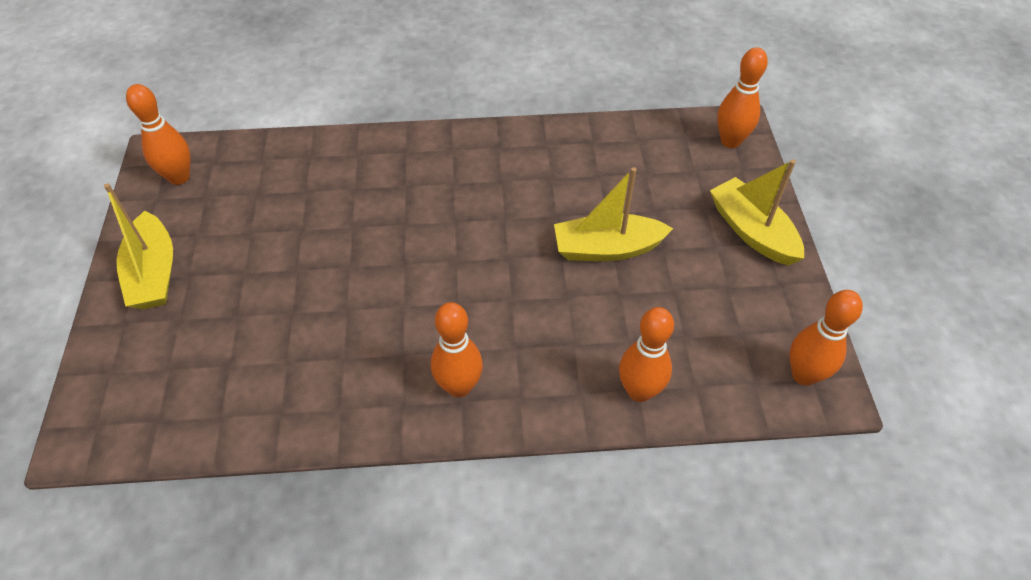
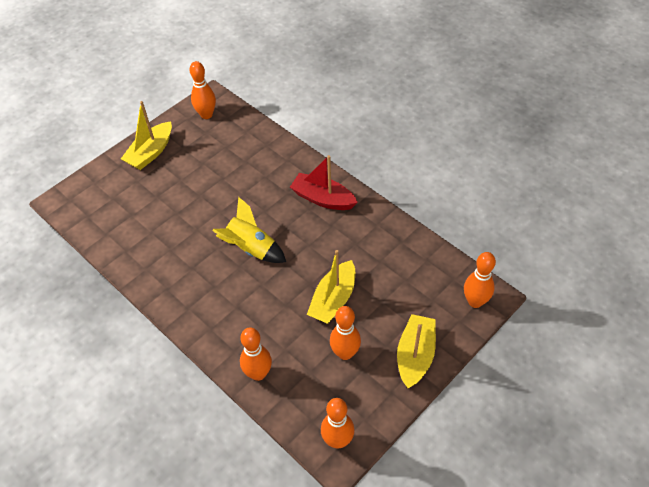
camera: 50 degrees right, 0 degrees up
(445, 273) = (251, 248): none -> yellow rocket
(455, 162) = (323, 199): none -> red boat
(459, 386) = (195, 301): orange bowling pin -> orange bowling pin (345, 353)
(607, 248) = (333, 299): yellow boat -> yellow boat turned 105 degrees counterclockwise

